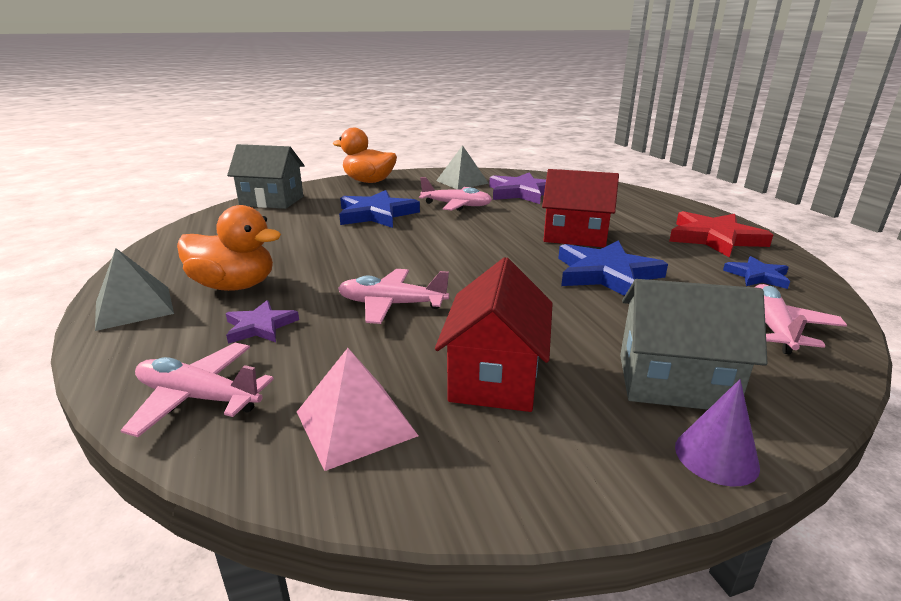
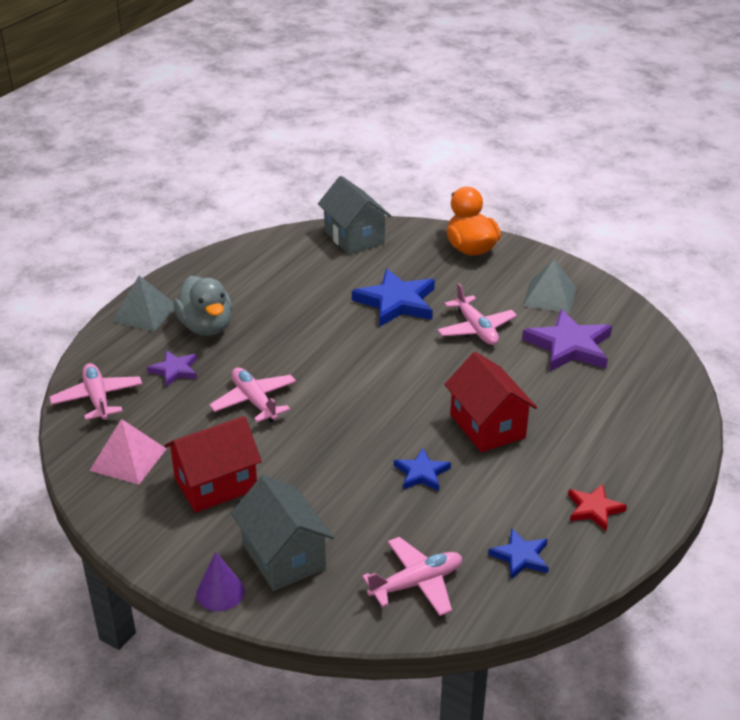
camera: 50 degrees right, 10 degrees up
(234, 286) = (206, 327): orange duck -> grey duck
(606, 274) = (421, 473): blue star -> blue star, size x0.55
(714, 238) = (594, 509): red star -> red star, size x0.55

